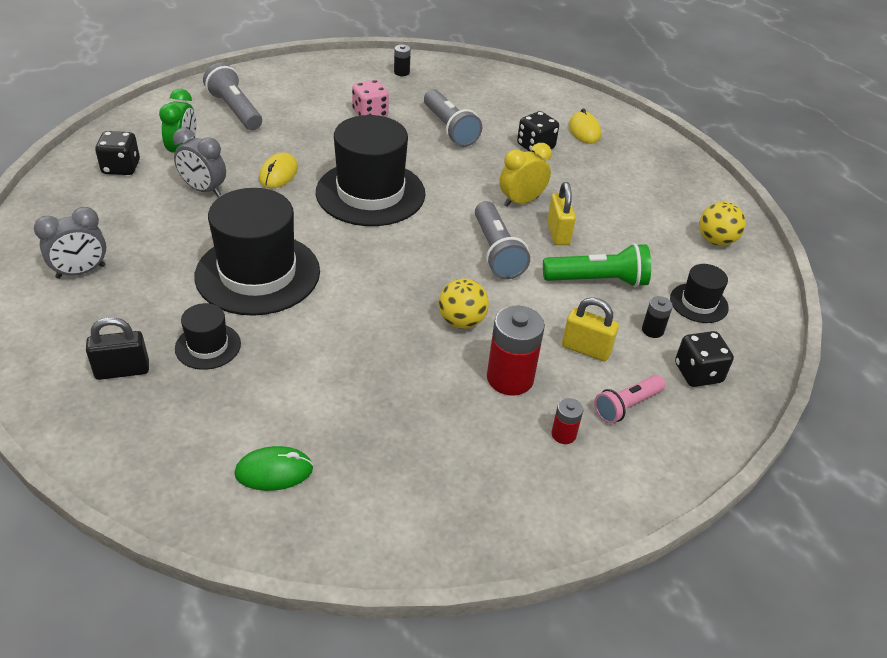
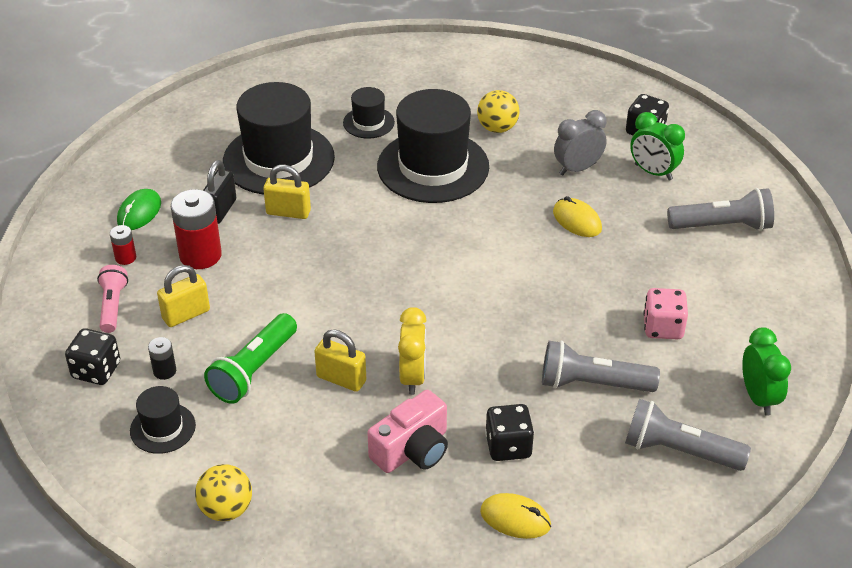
camera: 125 degrees right, 0 degrees up
(81, 272) = (501, 85): grey clock -> none
(122, 370) = (376, 83): black padlock -> black padlock (220, 210)
(274, 471) = (230, 120): green mouse -> green mouse (139, 212)
(370, 193) = (503, 270): black hat -> black hat (278, 159)
(399, 344) = (288, 212): none -> yellow padlock
(401, 72) = (758, 397): black battery -> green clock
(461, 321) = (282, 256): yellow ball -> yellow ball (497, 128)
(497, 252) = (349, 319): grey flashlight -> grey flashlight (678, 451)
(580, 181) = (412, 449): none -> pink camera

